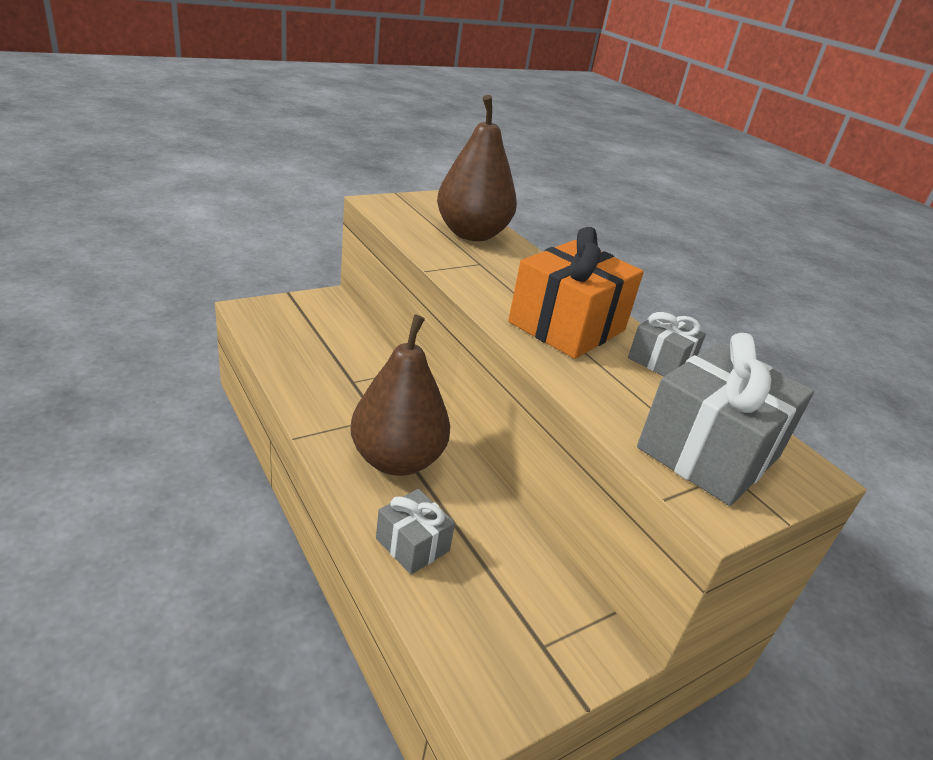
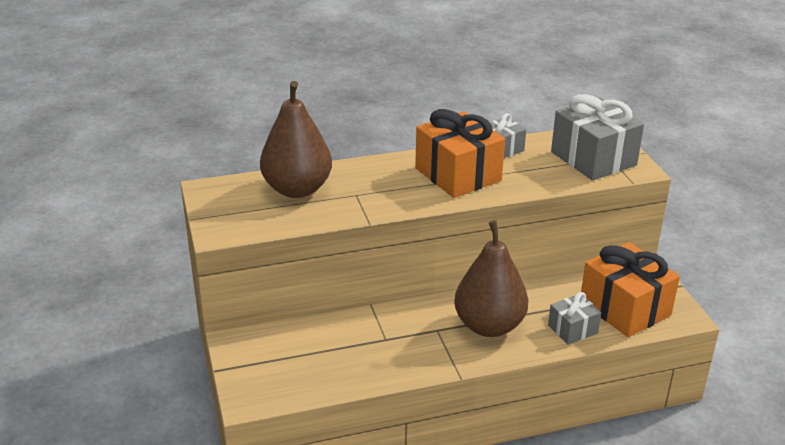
camera: 70 degrees left, 0 degrees up
(485, 612) = (625, 308): none -> orange gift

